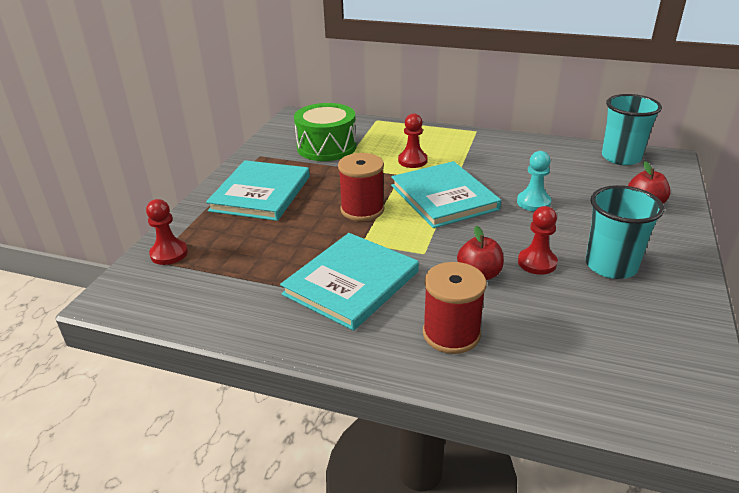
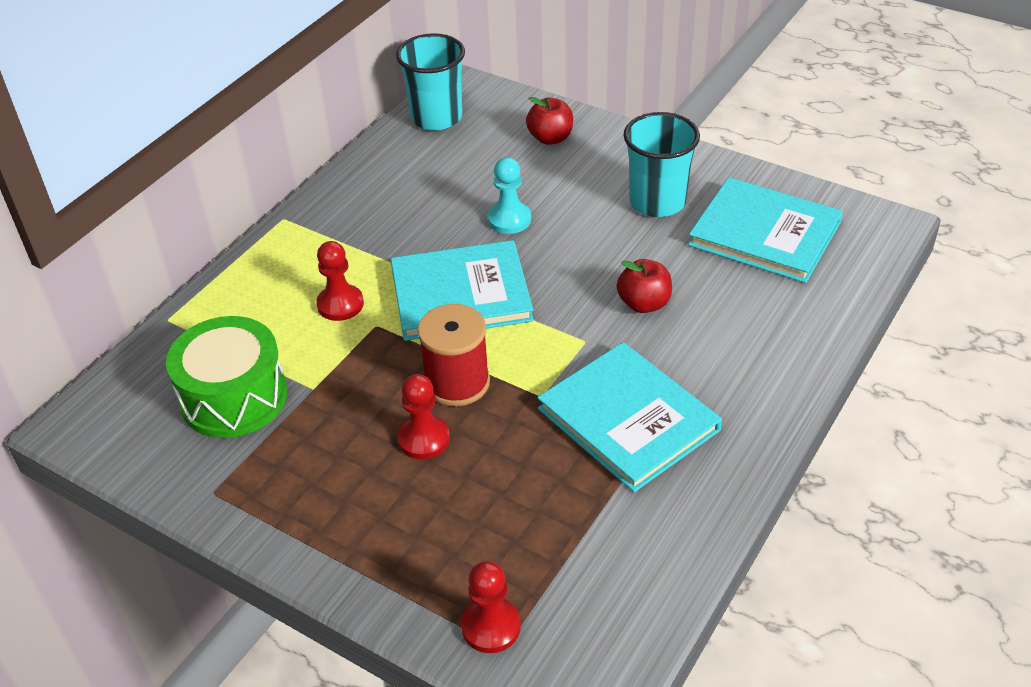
camera: 75 degrees left, 10 degrees up
(260, 193) = (353, 498): turquoise book -> turquoise book (764, 234)
(451, 334) = (741, 350): red spool -> none
(537, 262) = (635, 253): red pawn -> red pawn (424, 439)

